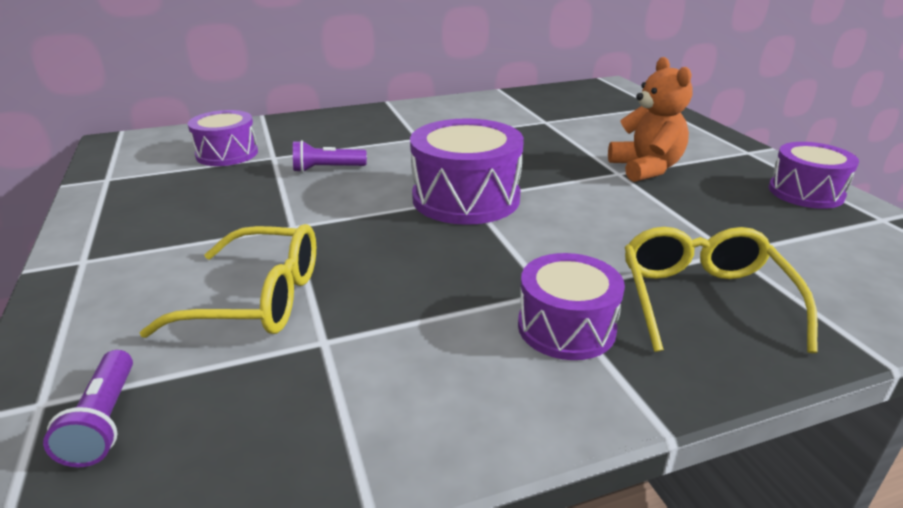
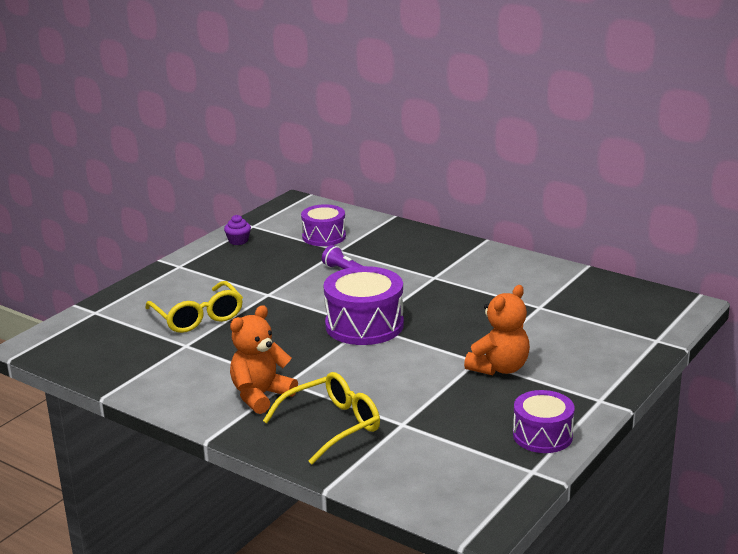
camera: 55 degrees right, 5 degrees down
(104, 421) = (99, 328): purple flashlight -> none
(120, 198) = (238, 241): none -> purple cupcake
(566, 327) = (261, 396): purple drum -> orange teddy bear

